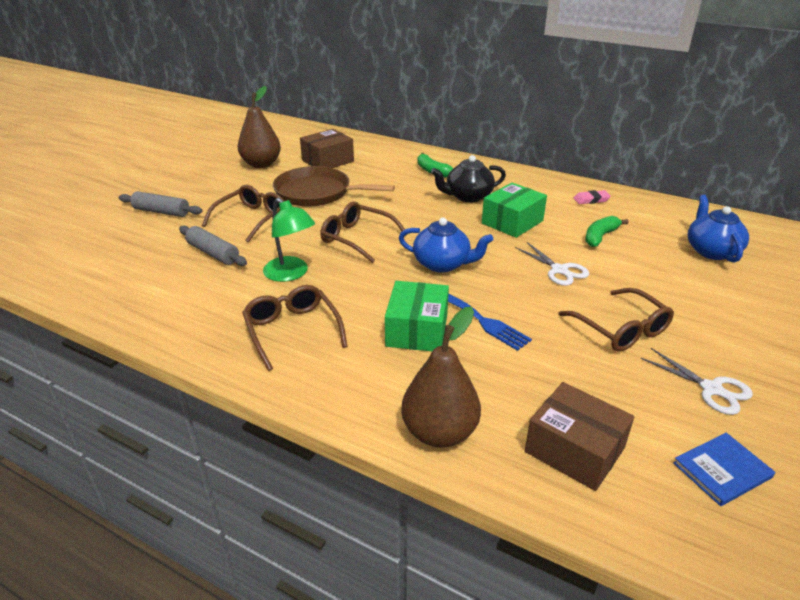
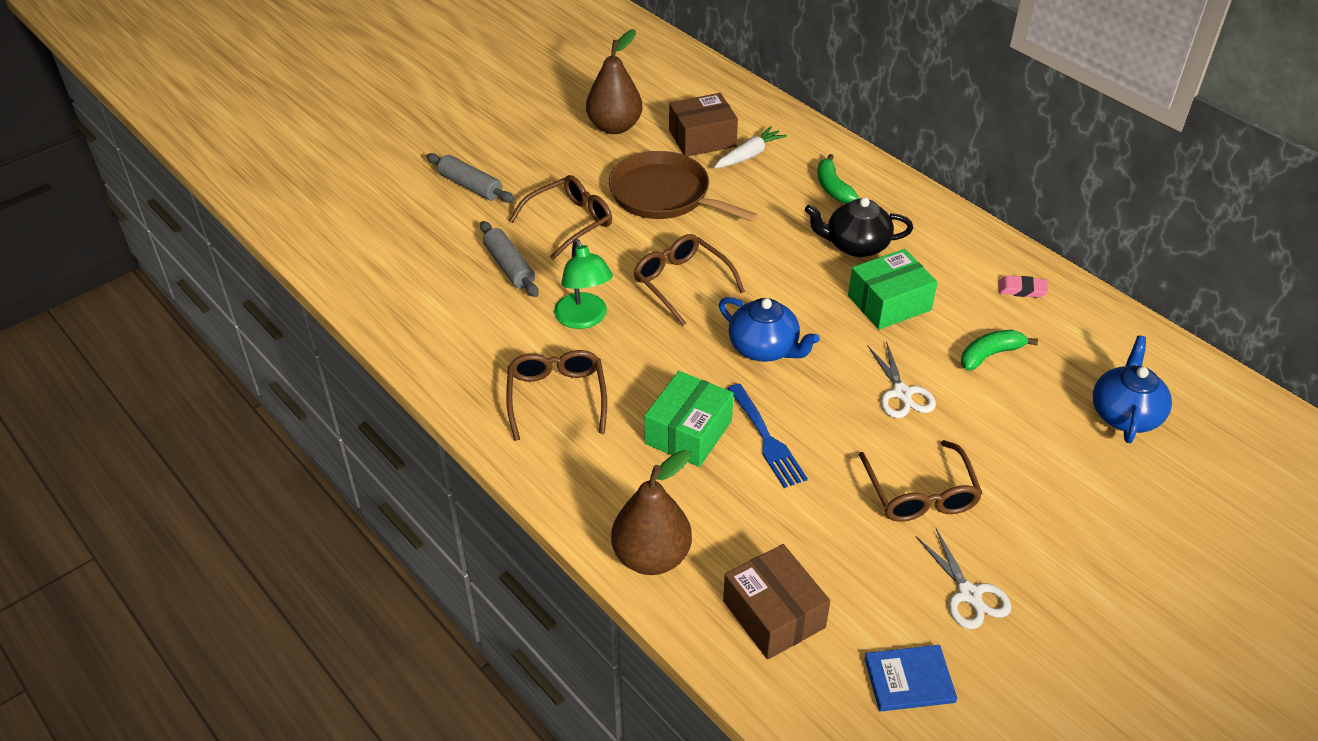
camera: 20 degrees right, 10 degrees up
(365, 164) = (749, 155): none -> white carrot

